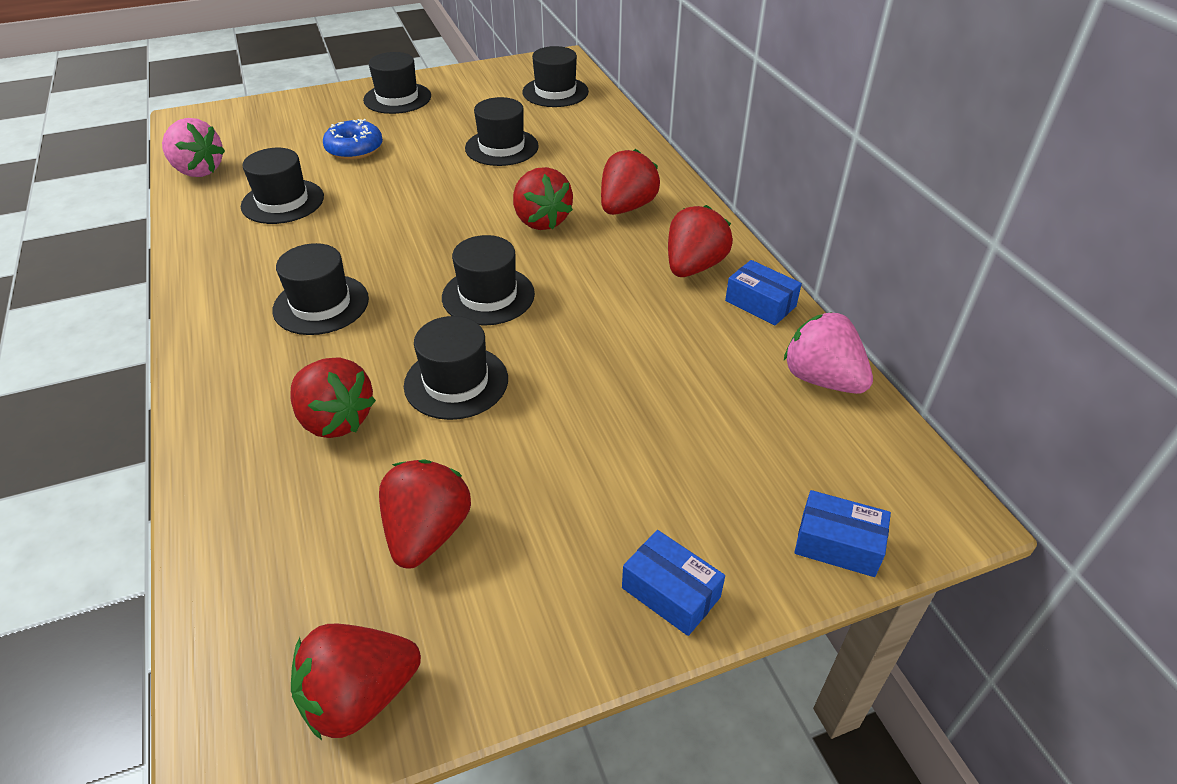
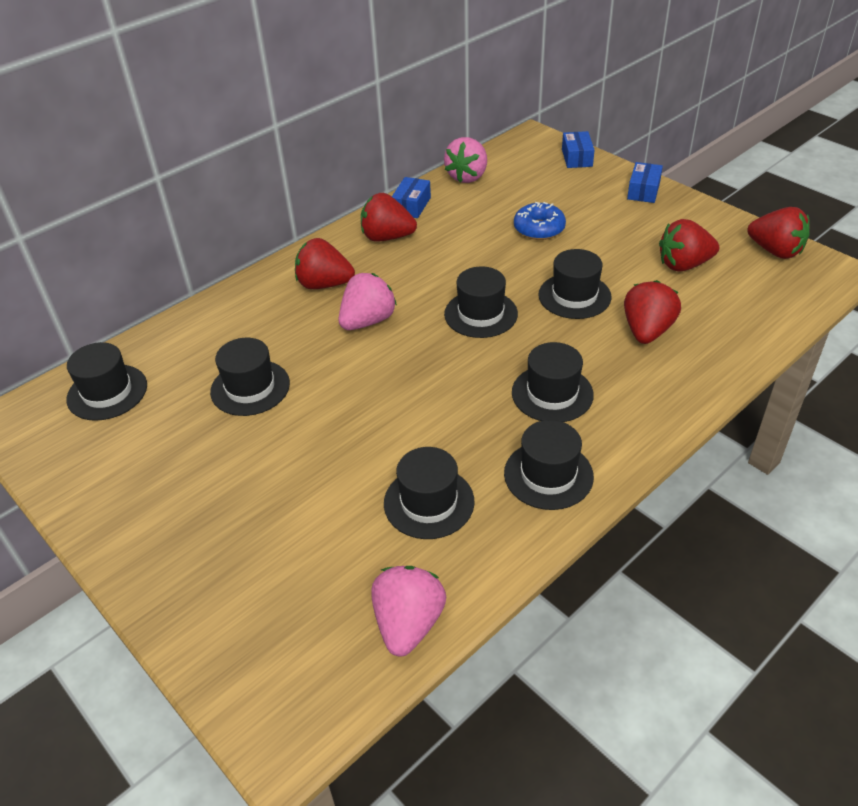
camera: 110 degrees left, 0 degrees up
(354, 149) = (297, 500): blue donut -> blue donut (539, 229)
(397, 98) = (155, 523): black hat -> black hat (548, 475)
(541, 220) = (367, 321): red strawberry -> pink strawberry

